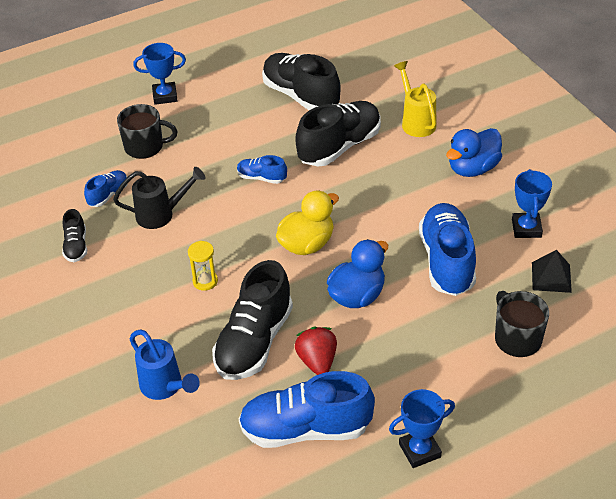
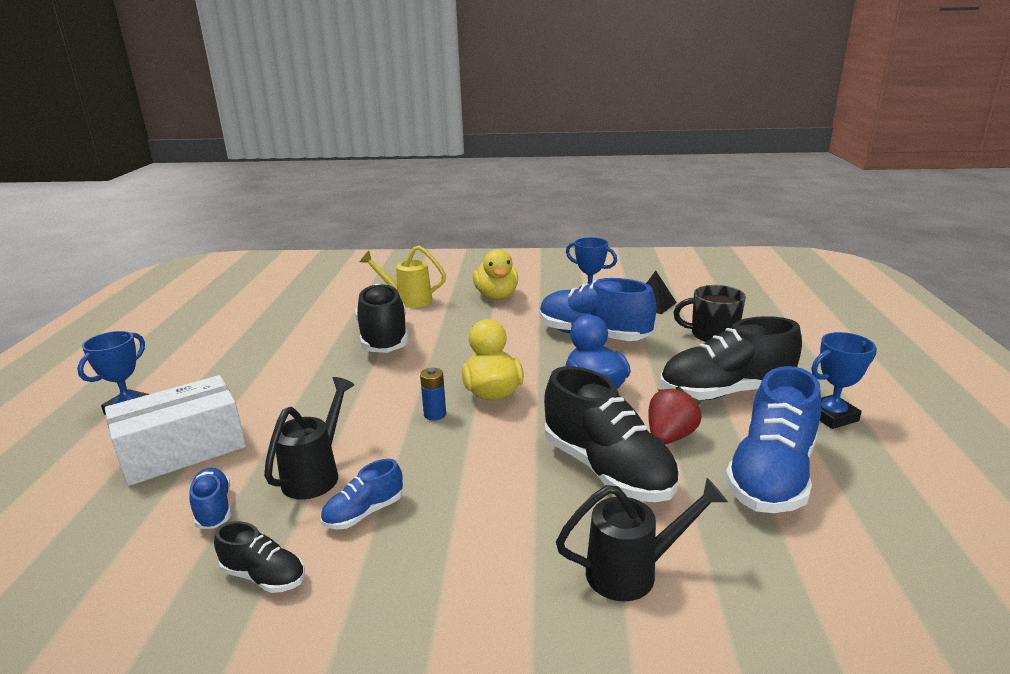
camera: 60 degrees left, 20 degrees down
(145, 147) = (183, 449): black mug -> white box
(165, 387) = (633, 571): blue watering can -> black watering can
(205, 281) = (472, 475): yellow hourglass -> none
(258, 230) = (435, 414): none -> blue battery
(261, 178) = (361, 389): blue shoe -> blue shoe (364, 513)
(301, 96) = (284, 336): black shoe -> black shoe (725, 392)
(317, 361) = (670, 437): red strawberry -> red strawberry turned 105 degrees clockwise
(419, 450) = (831, 416): blue trophy -> blue trophy turned 60 degrees clockwise
(473, 168) = (496, 296): blue duck -> yellow duck

